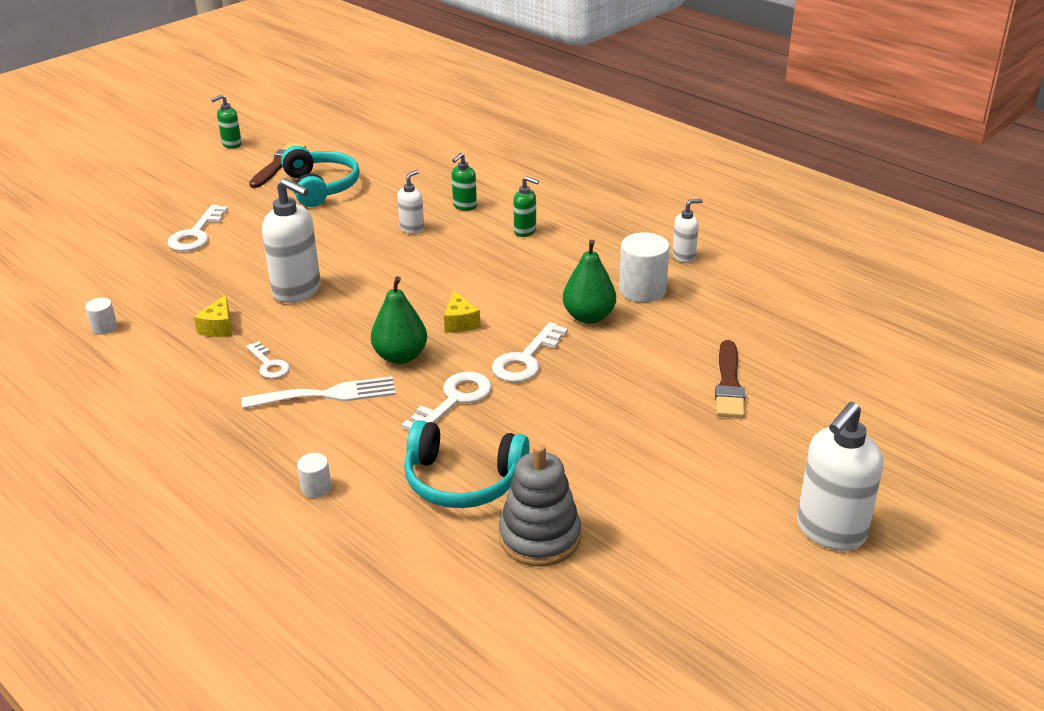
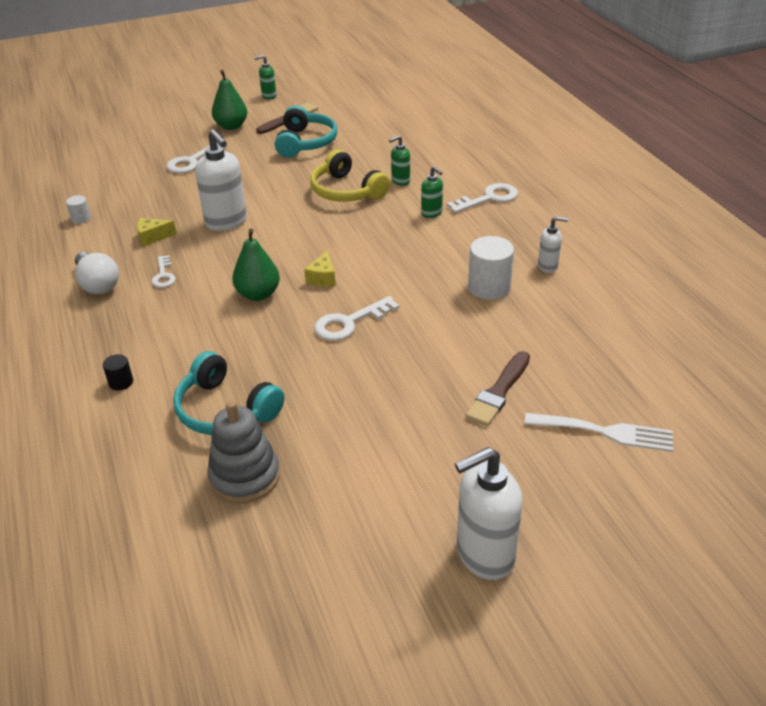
camera: 25 degrees right, 5 degrees up
(192, 393) = (97, 284): none -> white light bulb
(218, 327) = (152, 237): yellow cheese -> yellow cheese turned 45 degrees clockwise
(316, 488) = (121, 382): white cylinder -> black cylinder
(327, 394) = (184, 310): white fork -> white fork (606, 432)
(412, 229) = (346, 191): white soap dispenser -> yellow headphones
(454, 400) = (269, 341): white key -> white key (489, 198)
(588, 317) = (426, 299): green pear -> green pear (231, 126)

